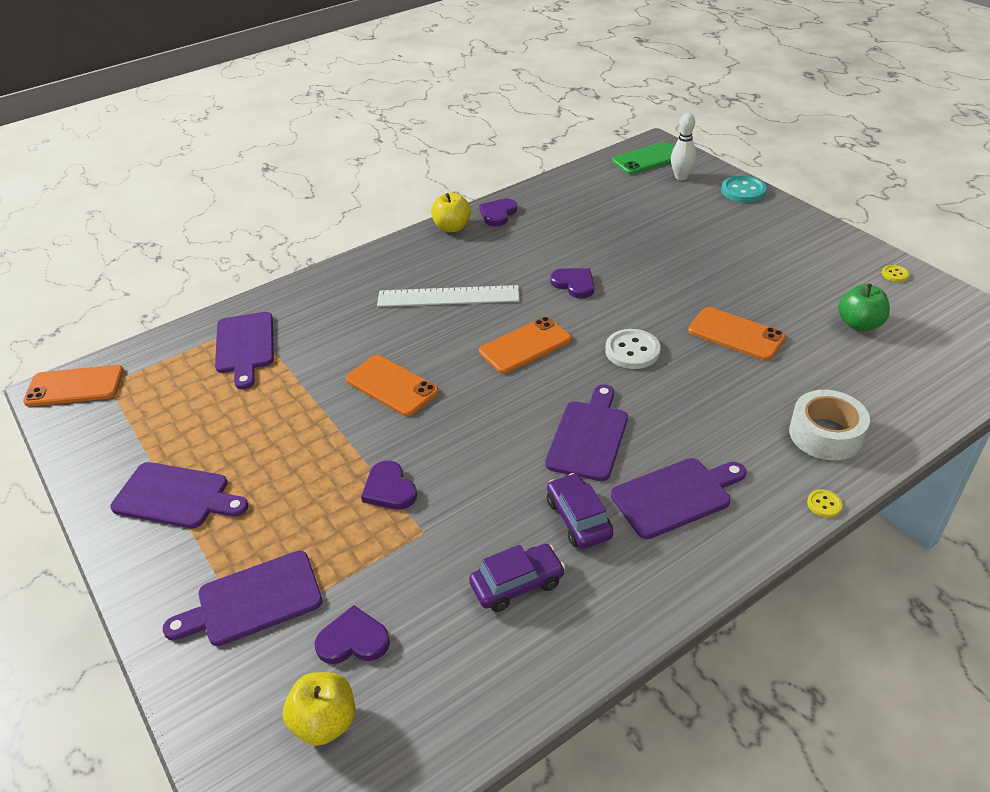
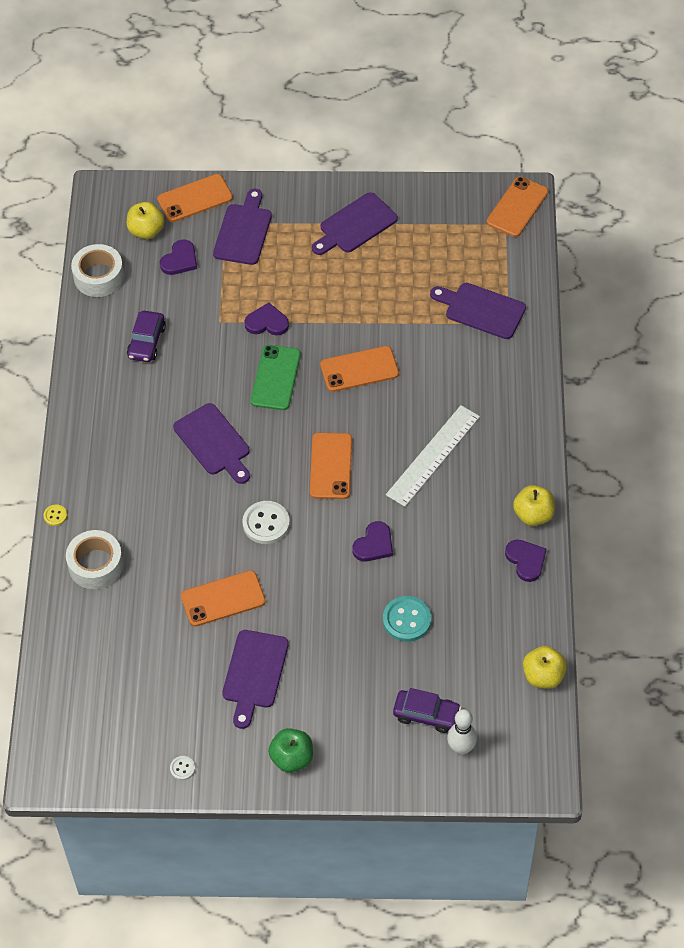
camera: 125 degrees right, 15 degrees up
(220, 701) = (195, 198): none -> orange phone
(457, 722) = (99, 276): none -> white tape
(574, 284) = (374, 544): purple heart -> purple heart turned 45 degrees counterclockwise
(578, 519) = (160, 395): purple car -> purple car (426, 714)
(582, 172) = (543, 676): none -> yellow apple
(647, 159) = (519, 748): green phone -> green phone (275, 378)
(675, 496) = (130, 451): purple cutting board -> purple cutting board (254, 673)
(743, 191) = (392, 776): turquoise button -> turquoise button (406, 620)
(859, 324) = (159, 684): green apple -> green apple (292, 758)
(895, 274) = (182, 768): yellow button -> white button

